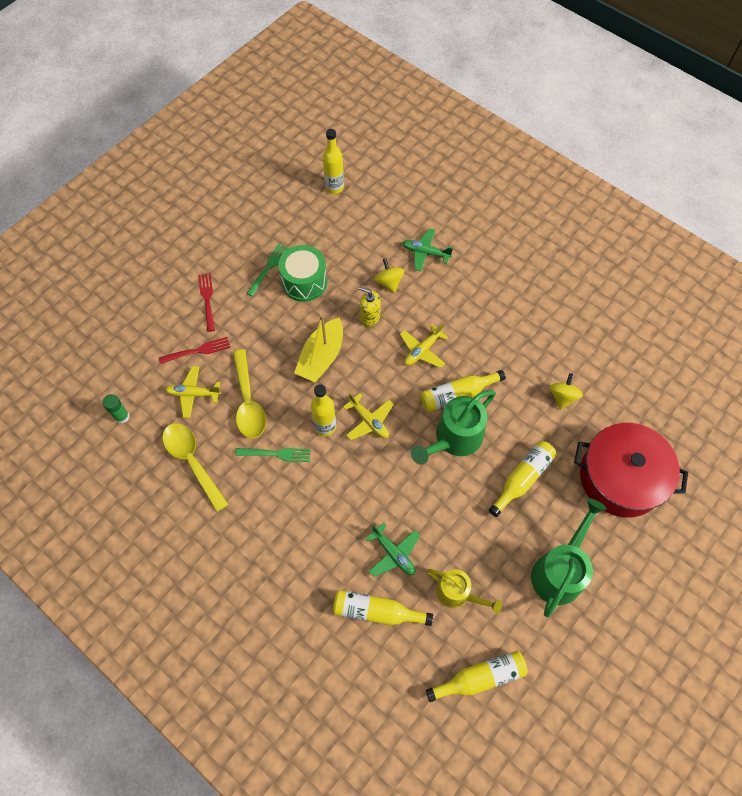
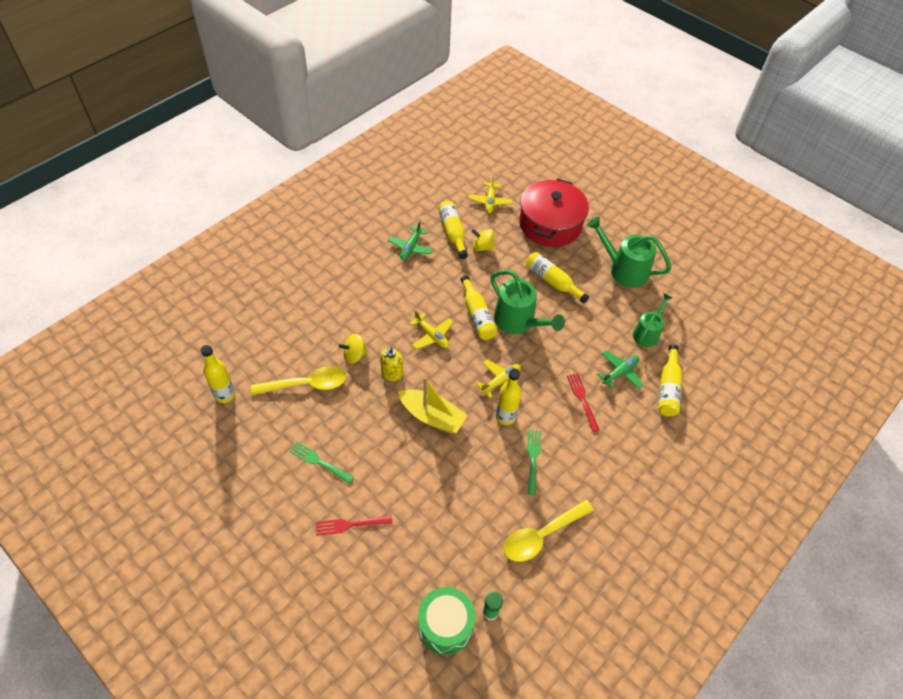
camera: 90 degrees left, 10 degrees down
(193, 394) = (466, 536): yellow plane -> yellow plane (490, 201)
(198, 351) = (415, 533): red fork -> red fork (582, 399)
(248, 402) = (478, 483): yellow spoon -> yellow spoon (307, 384)
(304, 282) = (342, 428): green drum -> green drum (445, 626)
(425, 253) = (325, 323): green plane -> green plane (411, 247)
(458, 593) = (647, 333): yellow watering can -> green watering can
(480, 677) = (707, 326): yellow bottle -> yellow bottle (453, 233)

